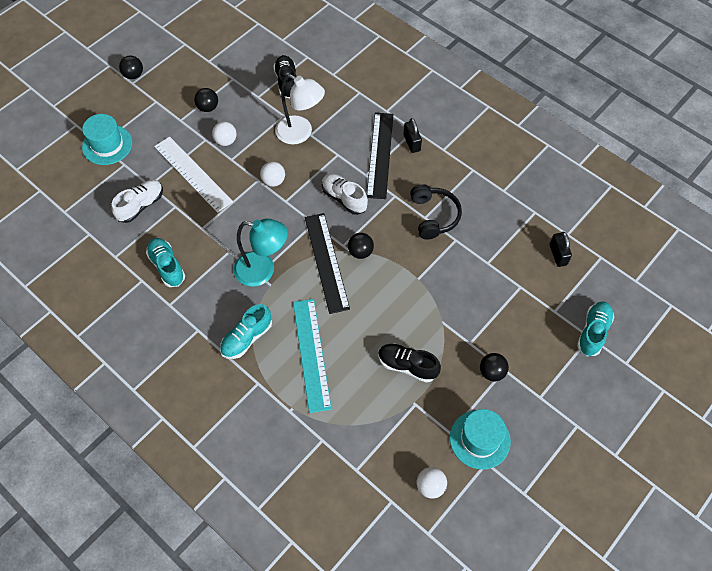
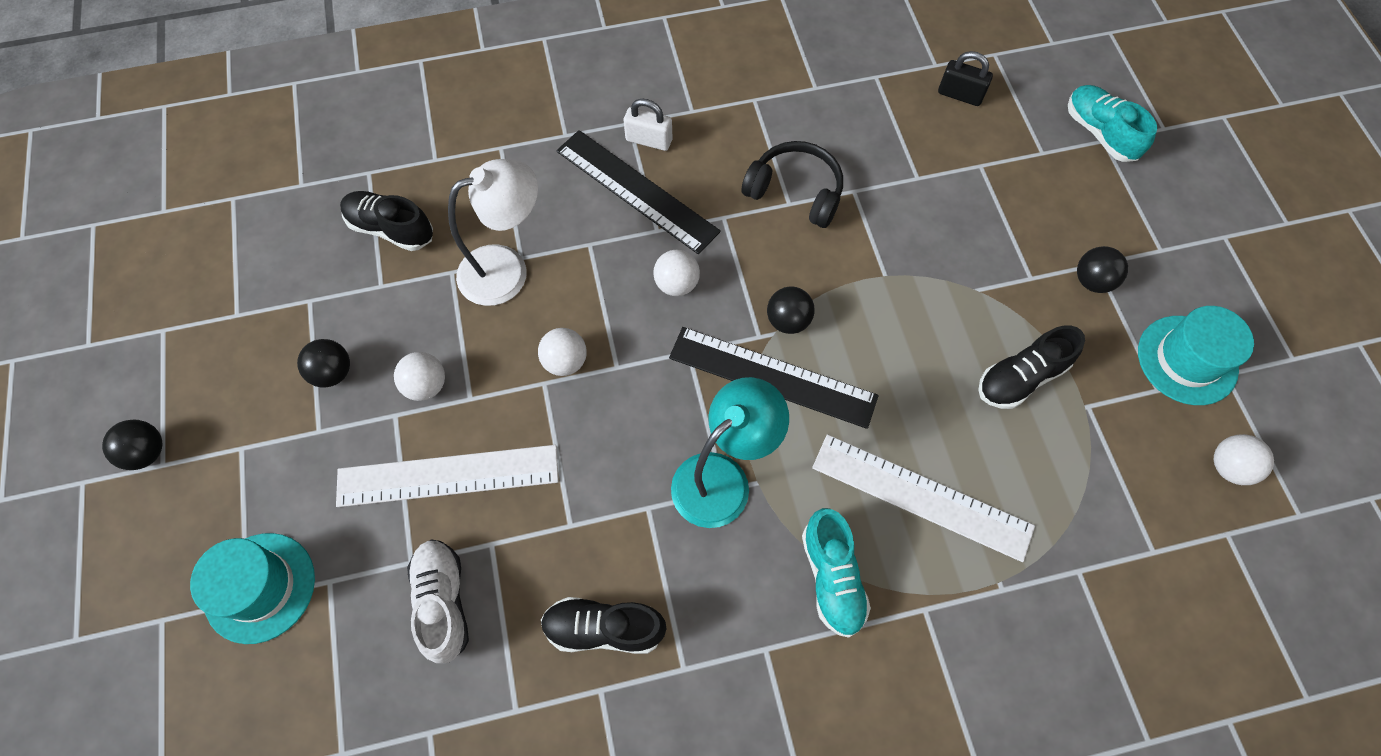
camera: 55 degrees left, 5 degrees up
(167, 266) = (604, 628): turquoise shoe -> black shoe
(311, 354) = (921, 497): turquoise ruler -> white ruler
(344, 198) = (676, 284): white shoe -> white ball
(411, 143) = (649, 140): black padlock -> white padlock

